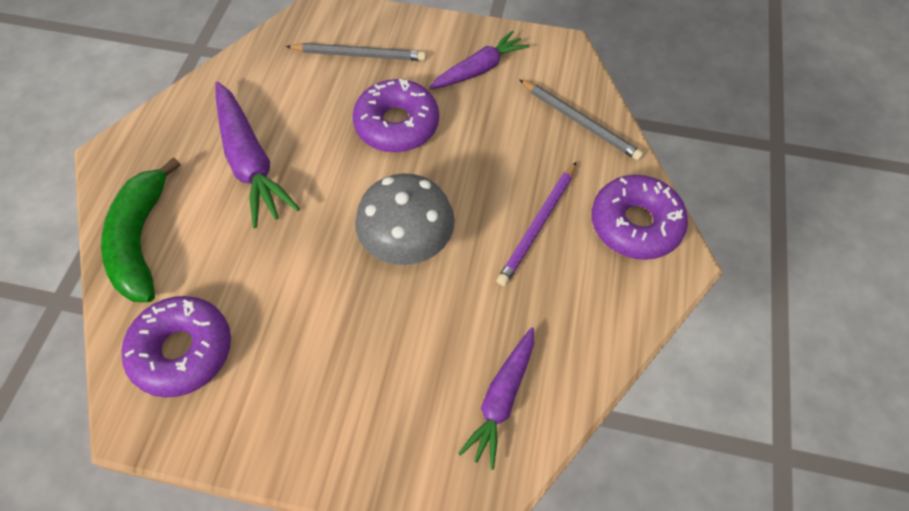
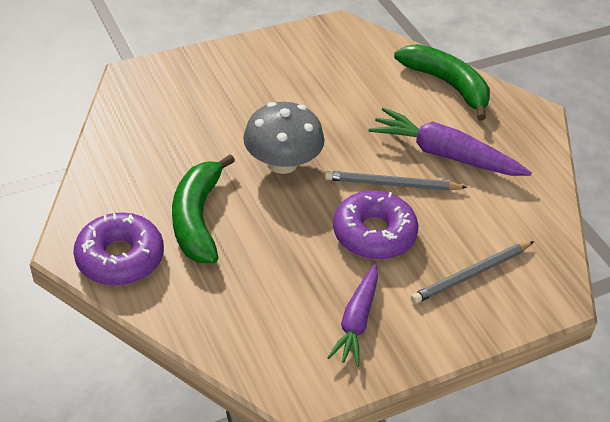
camera: 140 degrees right, 15 degrees down
(182, 351) = (353, 56): purple donut -> none
(501, 399) = (148, 117): purple carrot -> none
(538, 225) = (197, 219): purple pencil -> green banana
(580, 122) = (223, 321): grey pencil -> grey pencil (392, 184)

